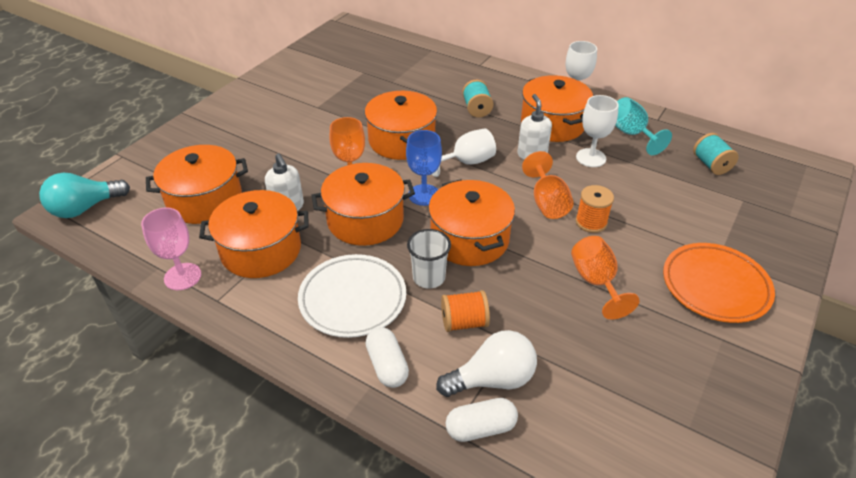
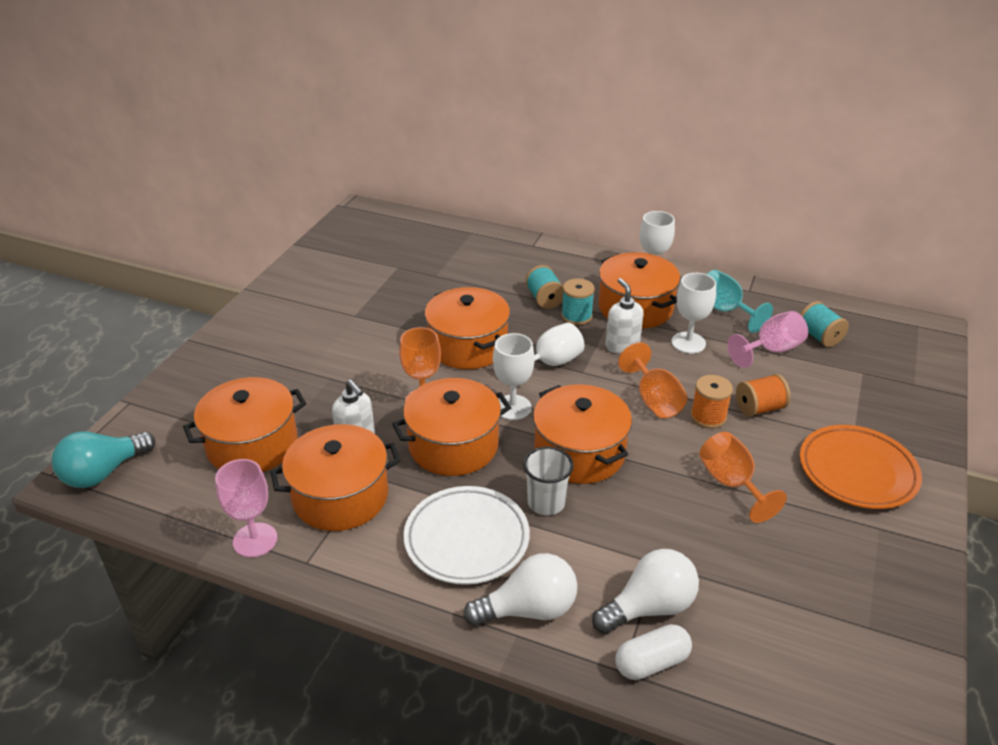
camera: 10 degrees left, 5 degrees down
(387, 366) = (528, 609): white capsule -> white light bulb
(424, 195) = (513, 407): blue goblet -> white goblet
(464, 322) = (600, 548): orange spool -> orange spool (759, 408)
(500, 126) = (576, 316): none -> turquoise spool
(663, 172) = (771, 350): none -> pink goblet

